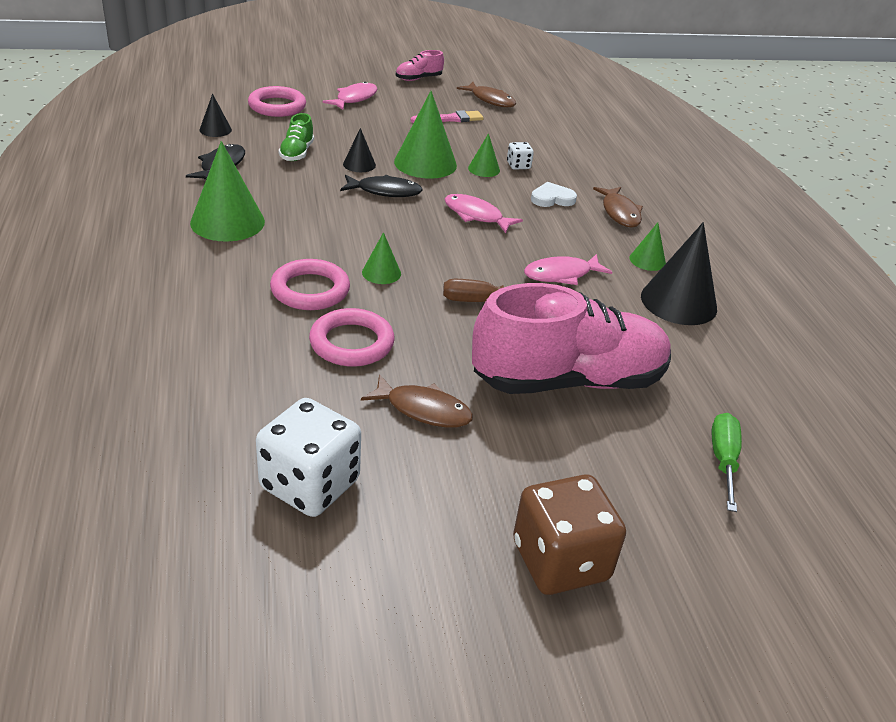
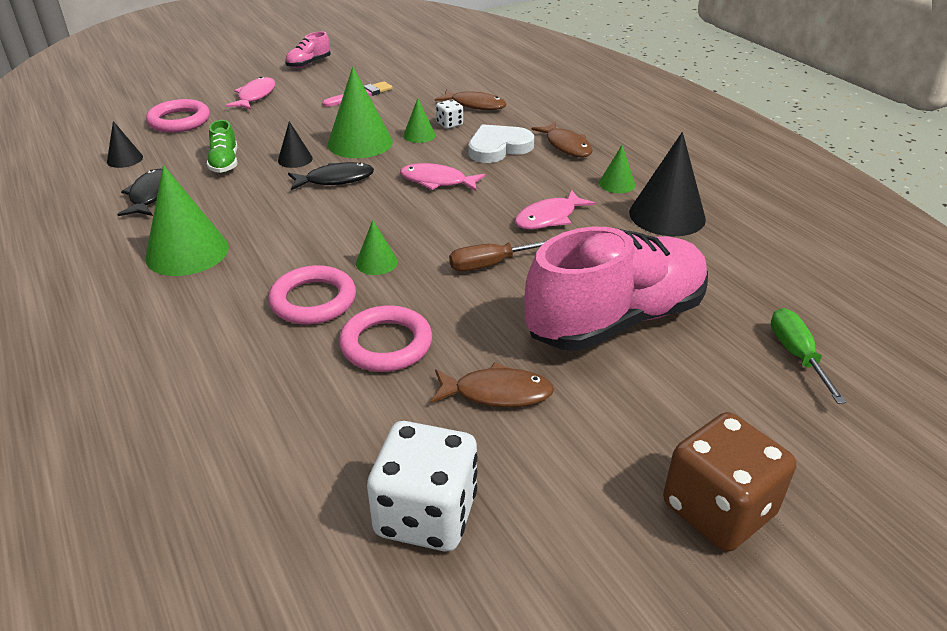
camera: 15 degrees left, 0 degrees up
(490, 100) = (388, 69): brown fish -> brown fish (475, 105)
(552, 198) = (498, 148): white heart -> white heart, size x1.53

